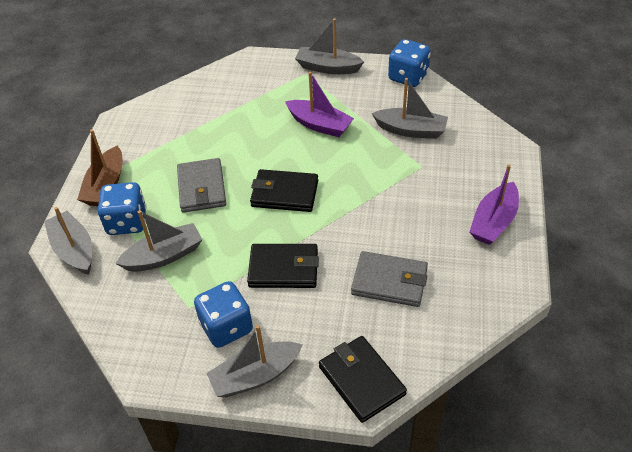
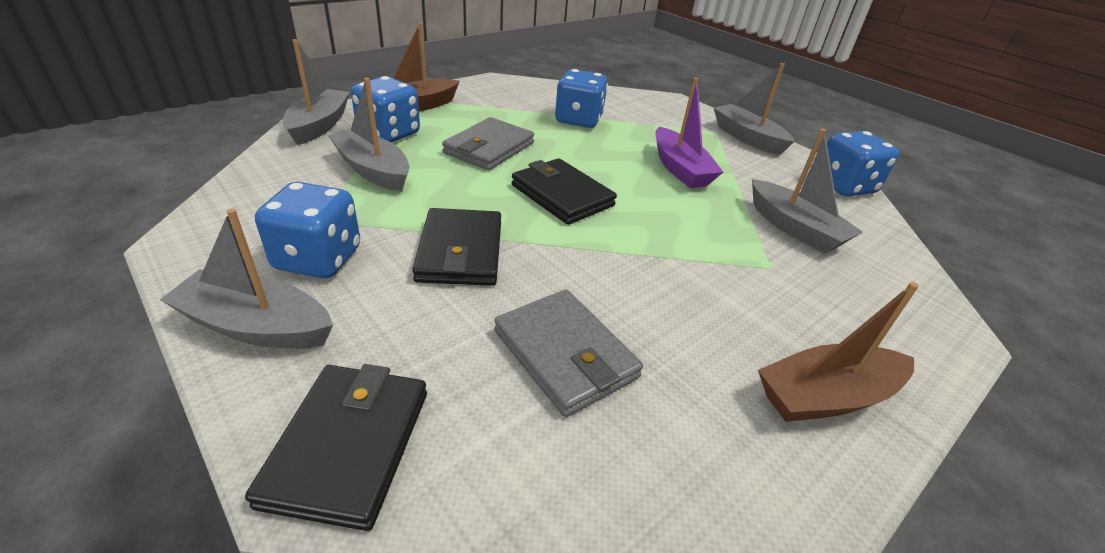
camera: 35 degrees right, 10 degrees down
(164, 256) = (373, 170): grey boat -> grey boat turned 150 degrees counterclockwise
(220, 122) = (578, 120): none -> blue dice
(284, 268) = (460, 252): black wallet -> black wallet turned 45 degrees clockwise
(493, 222) = (826, 396): purple boat -> brown boat

